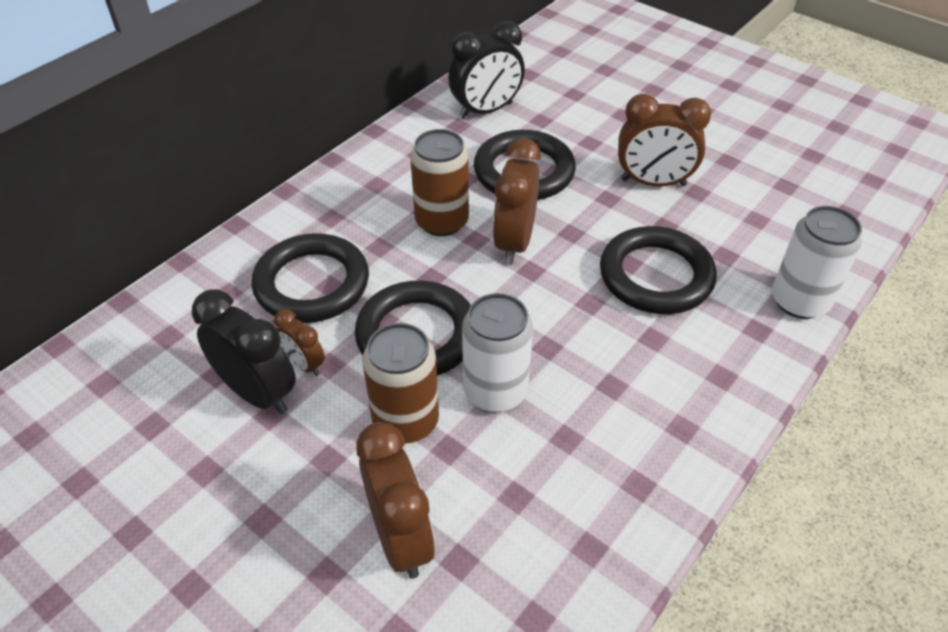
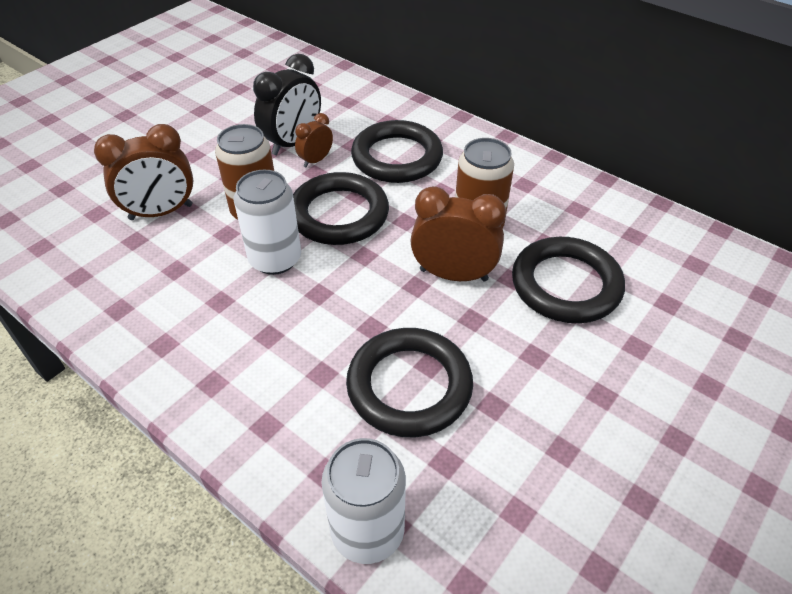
camera: 90 degrees right, 0 degrees up
(486, 110) = (668, 256): black clock -> none
(653, 182) = (572, 403): brown clock -> none

